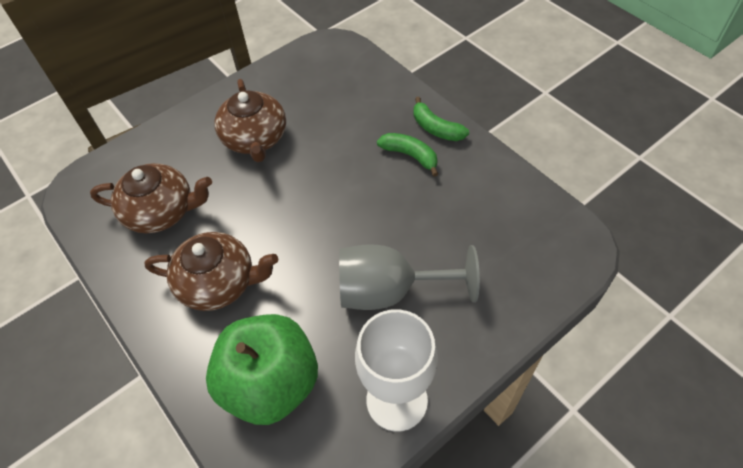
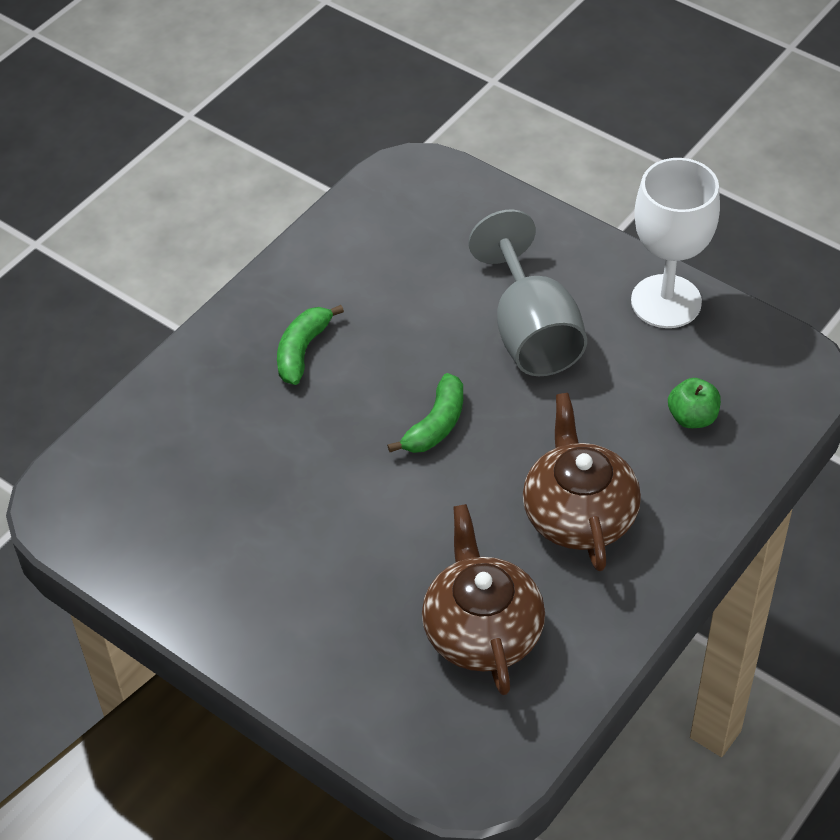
camera: 105 degrees left, 5 degrees down
(255, 139) = (306, 551): brown teapot -> none
(271, 383) = (692, 417): green apple -> green apple, size x0.41
(436, 128) = (242, 330): green banana -> green banana (436, 425)

